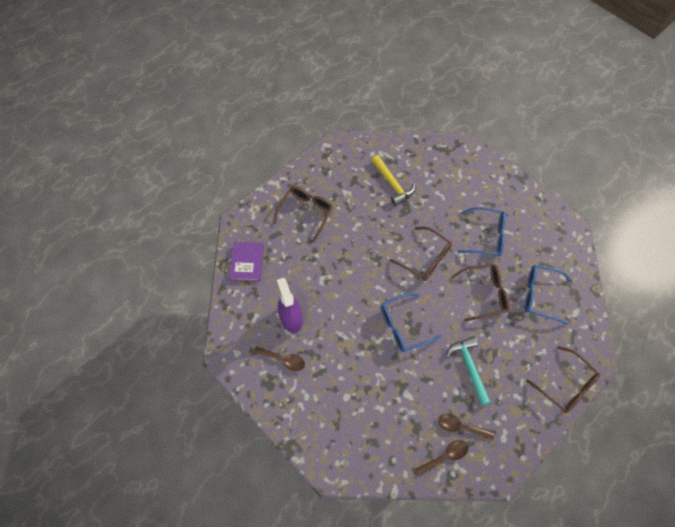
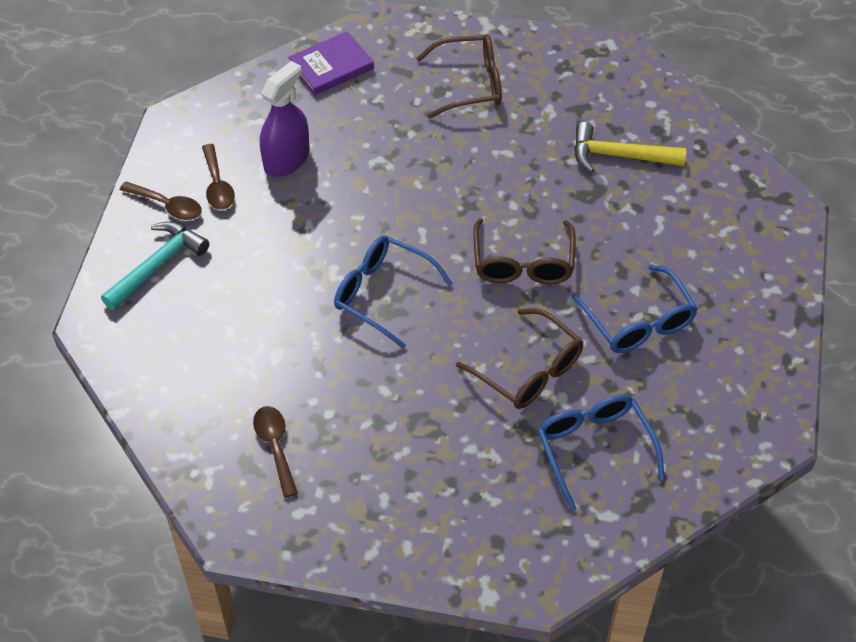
camera: 55 degrees right, 10 degrees down
(392, 184) = (619, 156): yellow hammer -> yellow hammer turned 75 degrees clockwise
(445, 456) = (214, 449): brown spoon -> brown spoon (167, 206)
(469, 367) = (382, 411): turquoise hammer -> turquoise hammer (157, 265)
(566, 385) = (458, 559): brown glasses -> none

